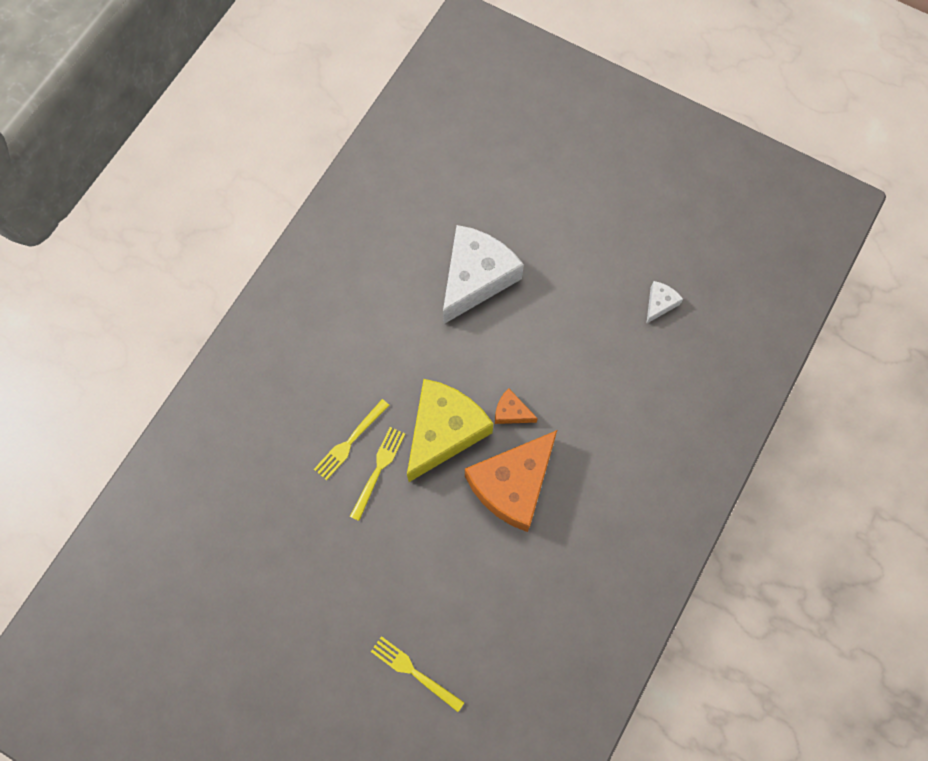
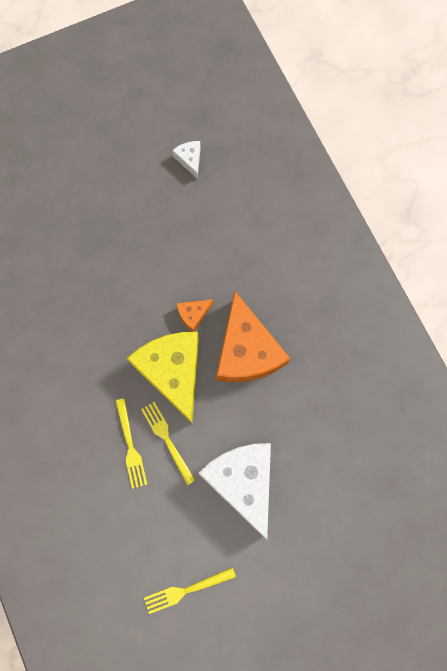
camera: 55 degrees left, 5 degrees up
(413, 671) = (331, 513): yellow fork -> yellow fork (185, 590)
(476, 278) = (74, 269): white cheese -> white cheese (242, 481)

